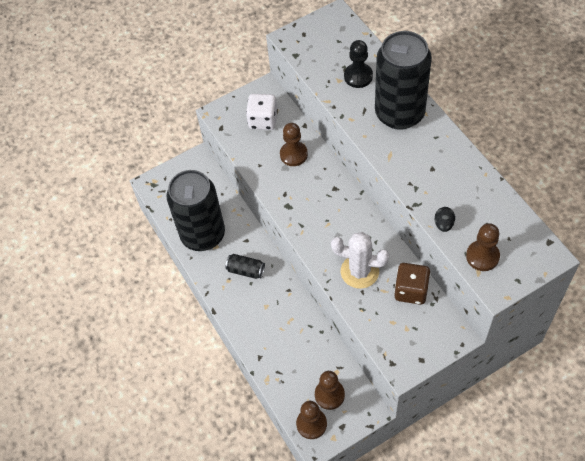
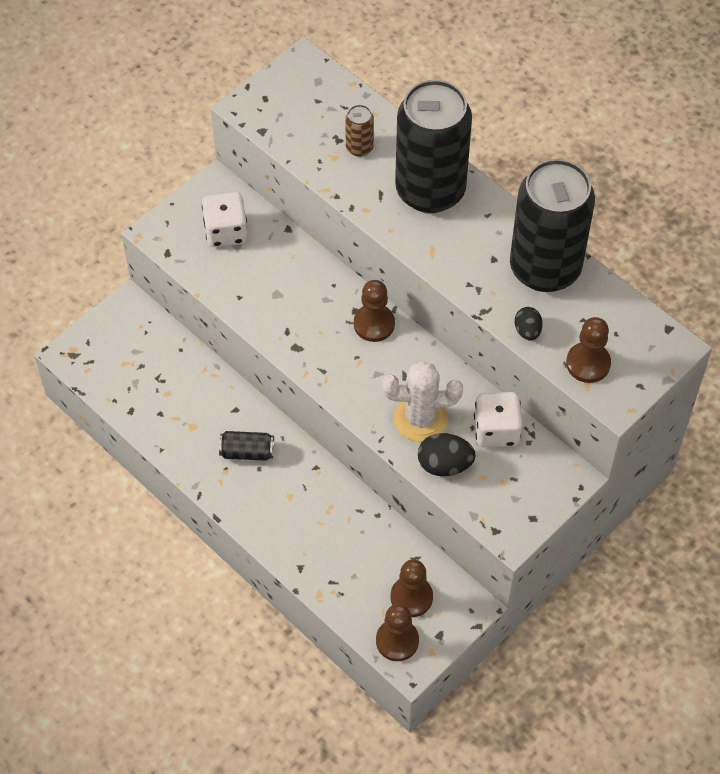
camera: 20 degrees left, 0 degrees up
(203, 235) = (169, 414): black can -> black can (545, 268)
(293, 154) = (284, 273): brown pawn -> brown pawn (374, 324)
(358, 76) = (359, 147): black pawn -> brown can
(368, 308) = (444, 465): none -> black egg
(411, 290) = (496, 430): brown dice -> white dice

